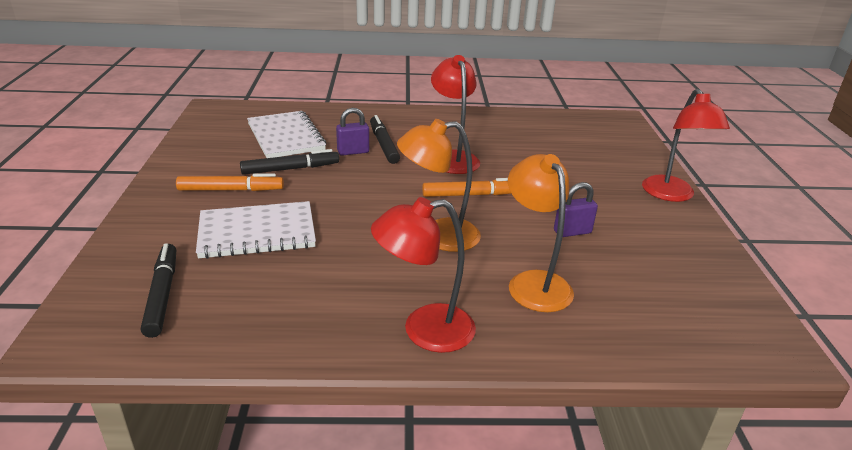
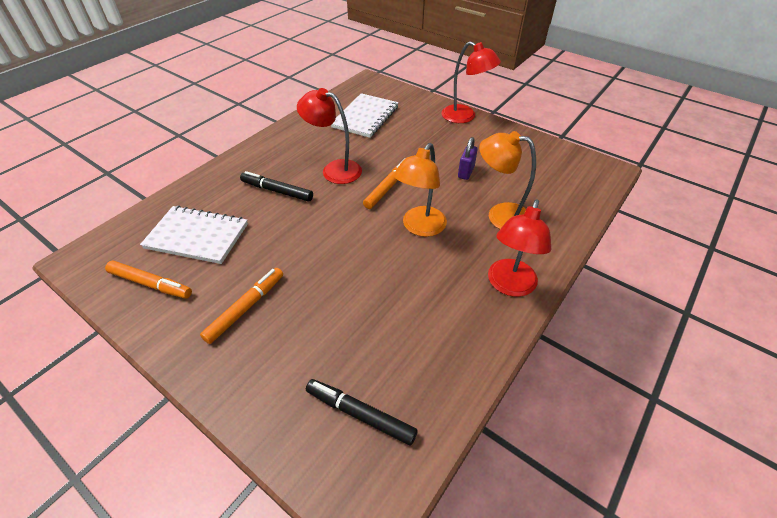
camera: 50 degrees left, 15 degrees up
(216, 143) = (151, 284): none -> orange marker
(257, 233) = (327, 318): white notebook -> white notebook (365, 117)
(290, 169) = (253, 257): black marker -> none
(353, 152) = (268, 211): purple padlock -> none

